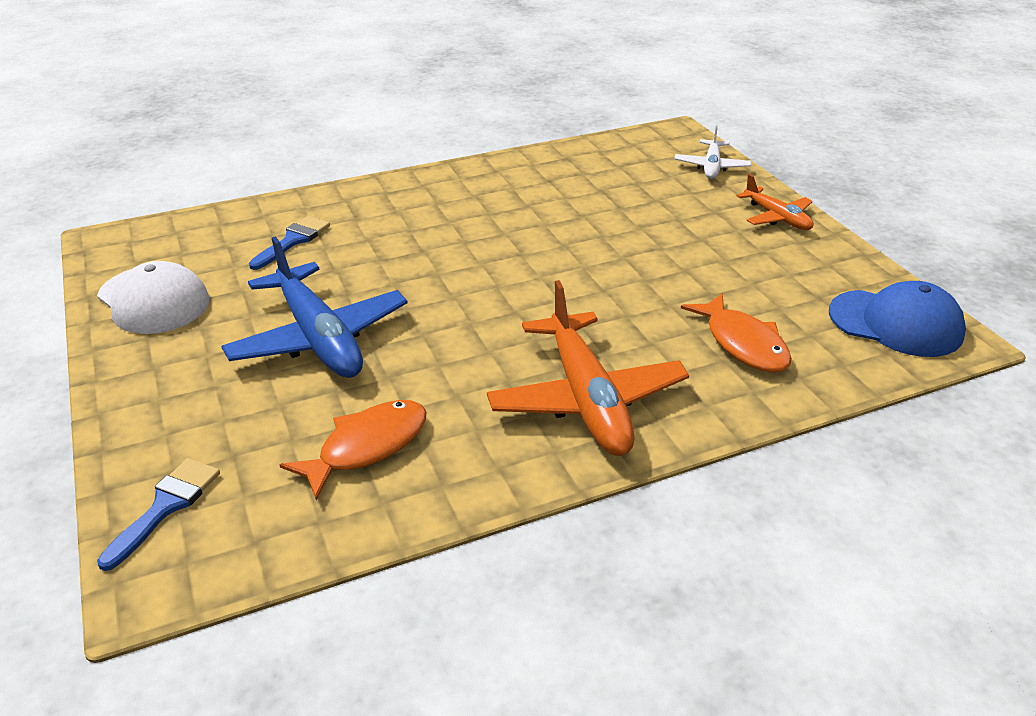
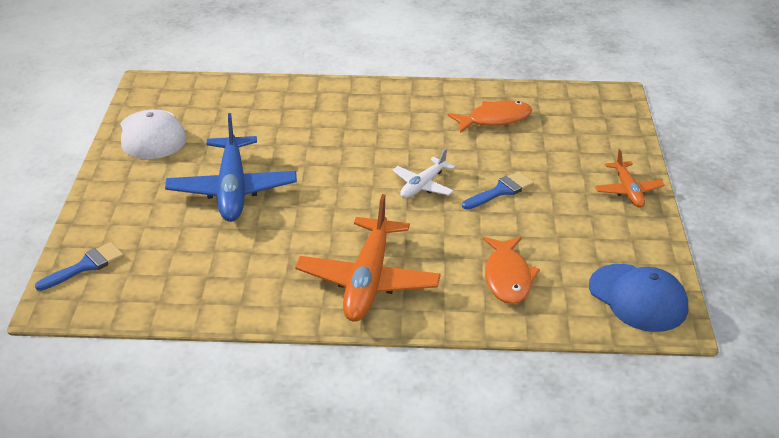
camera: 25 degrees right, 0 degrees up
(293, 241) = (261, 115): blue brush -> blue brush (500, 191)
(367, 447) = (214, 268): orange fish -> orange fish (495, 119)
(711, 167) = (616, 134): white plane -> white plane (423, 185)

